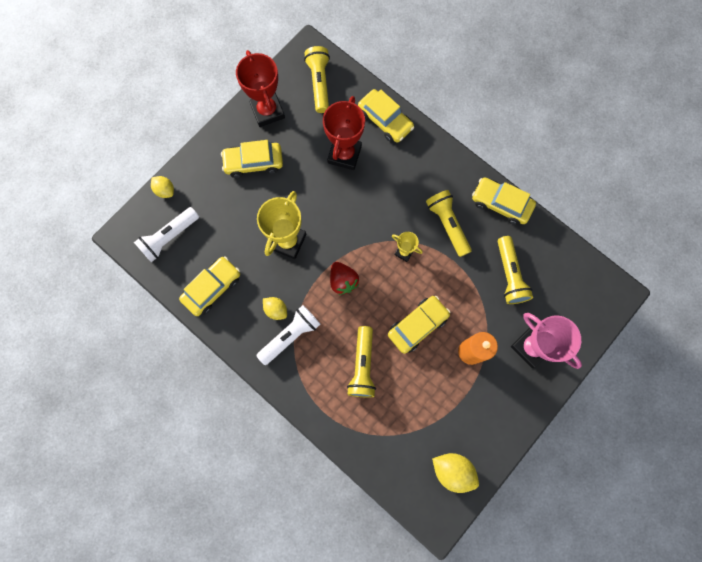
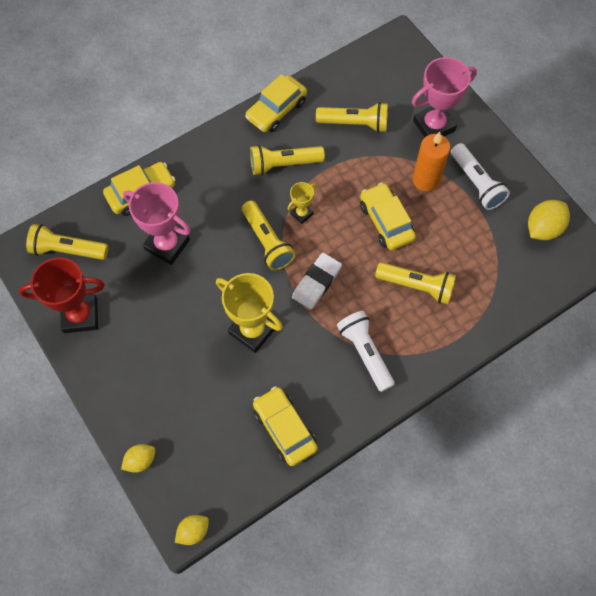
camera: 75 degrees left, 10 degrees down
(169, 237) = (205, 468): white flashlight -> white flashlight (476, 183)
(253, 162) = (141, 346): yellow car -> none
(276, 310) = (331, 362): yellow lemon -> yellow lemon (193, 531)
(343, 281) = (316, 282): red strawberry -> white eraser
(344, 154) = (167, 245): red trophy -> pink trophy
(369, 231) = (267, 241): none -> yellow flashlight

